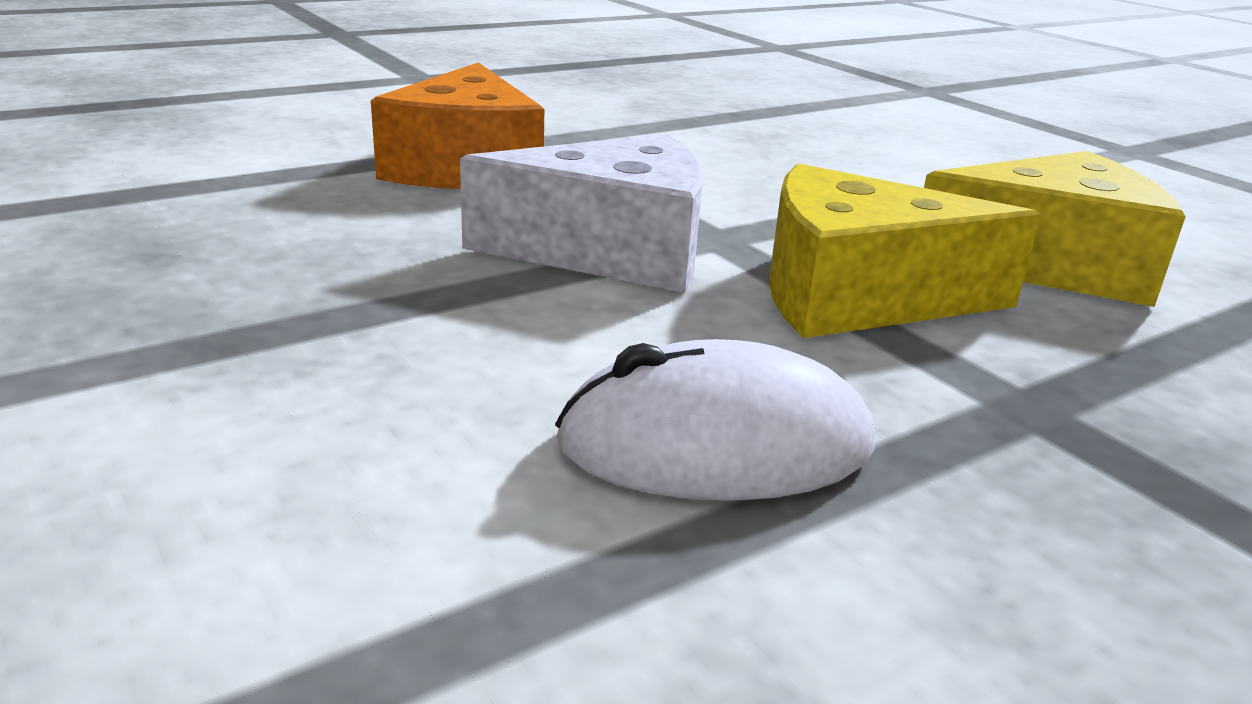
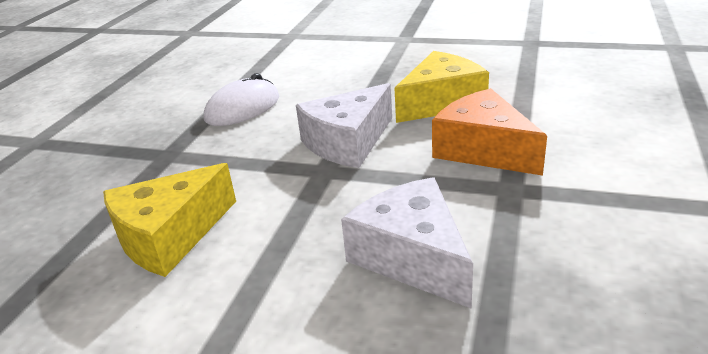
camera: 145 degrees right, 5 degrees up
(742, 148) = (412, 257): none -> white cheese
(857, 295) = (243, 169): yellow cheese -> yellow cheese (441, 102)

